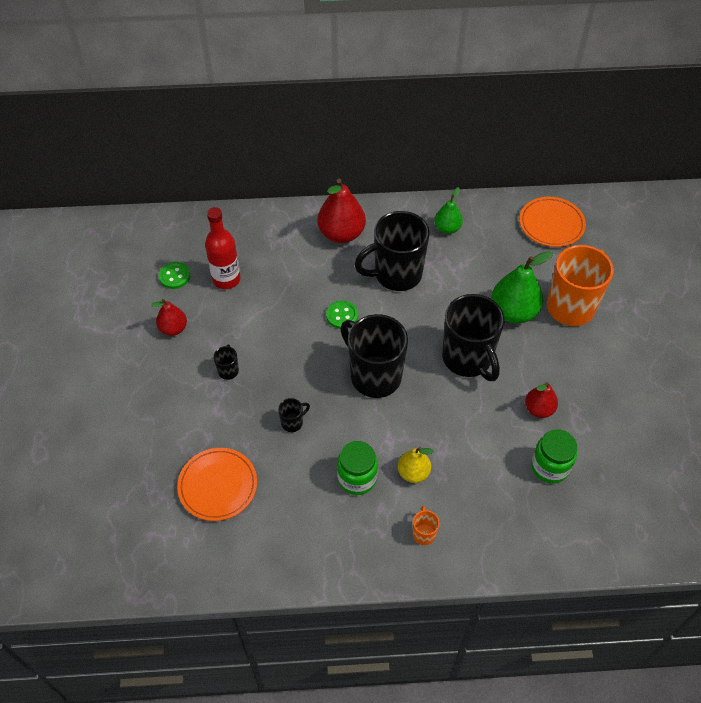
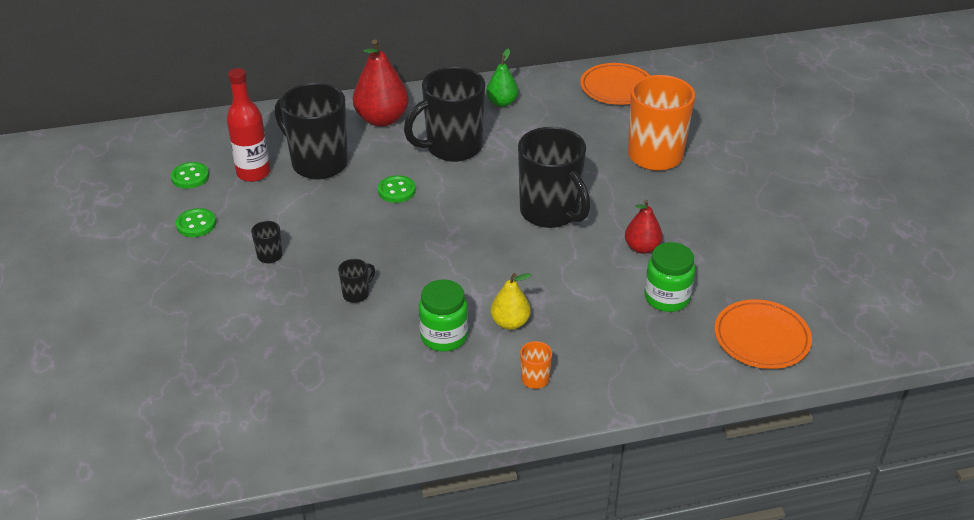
camera: 10 degrees left, 15 degrees down
(173, 328) = (196, 224): red pear -> green button
(218, 486) = (275, 365): orange plate -> orange plate (761, 338)
(374, 376) = (445, 240): black mug -> black mug (318, 163)
(513, 312) = (593, 166): green pear -> none

